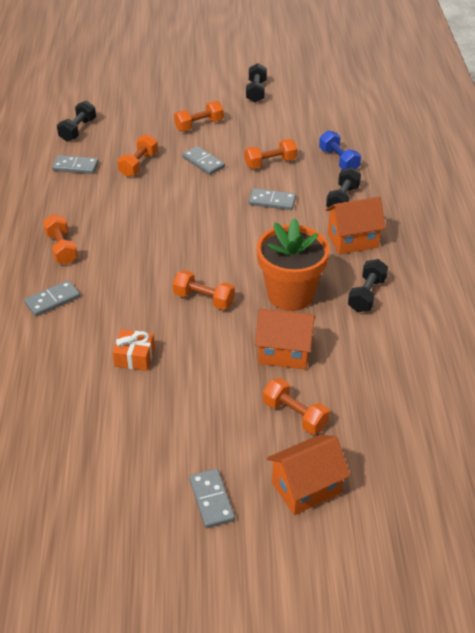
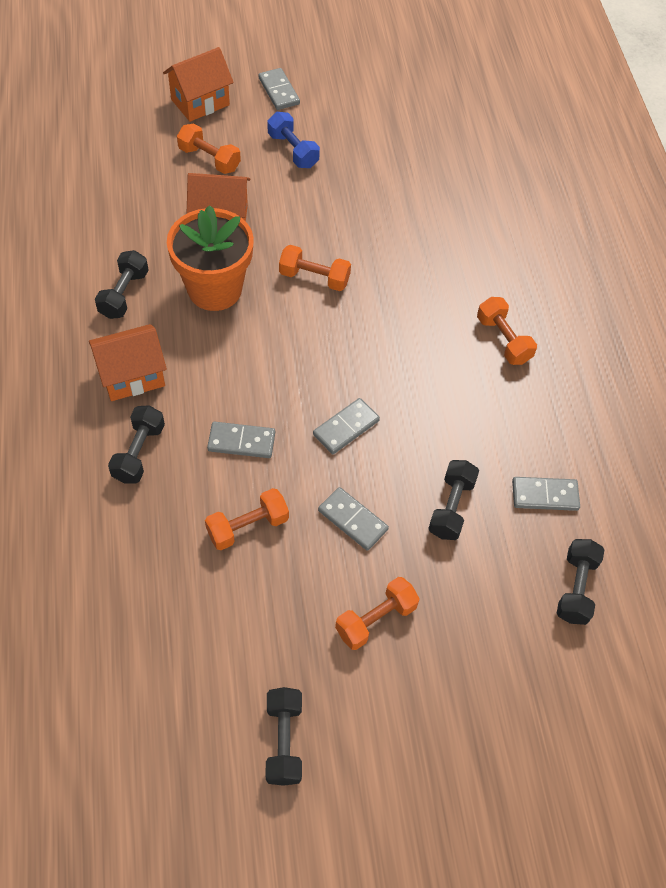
camera: 170 degrees right, 15 degrees up
(52, 300) = (484, 267): grey domino -> grey domino (346, 428)
(134, 357) = (374, 207): orange gift -> none
(138, 164) = (451, 507): orange dumbbell -> black dumbbell
(338, 160) = (138, 541): blue dumbbell -> blue dumbbell (293, 150)

